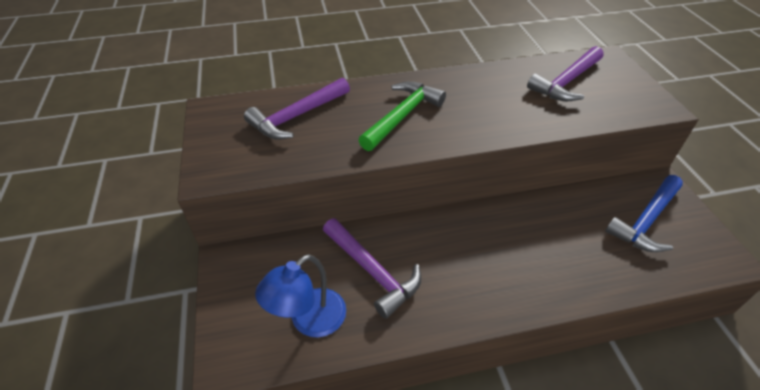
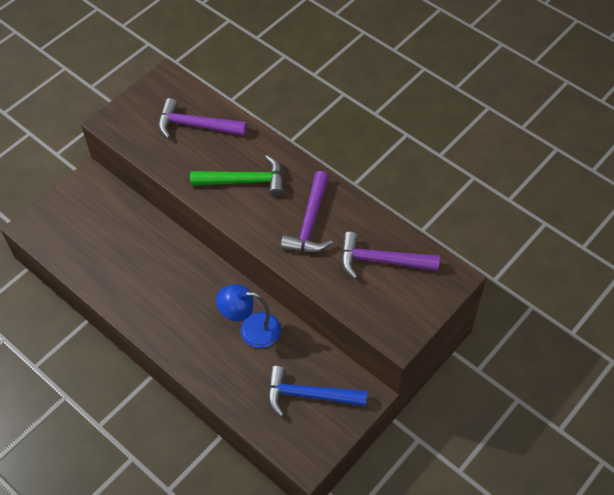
camera: 55 degrees right, 10 degrees up
(309, 321) = (79, 246): blue lamp -> blue lamp (251, 329)
(372, 271) = (136, 255): purple hammer -> purple hammer (310, 222)

